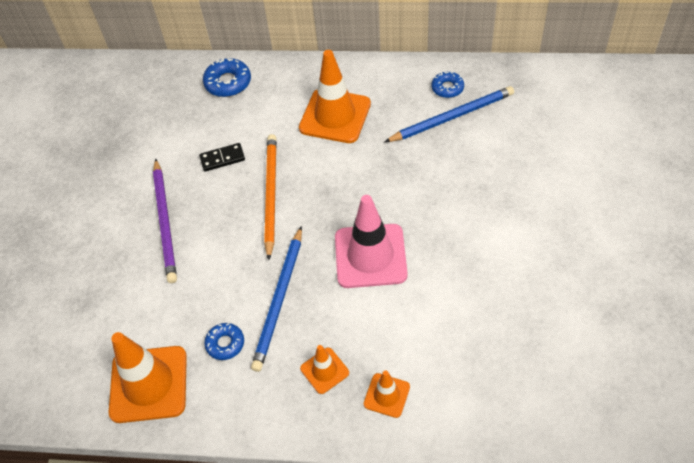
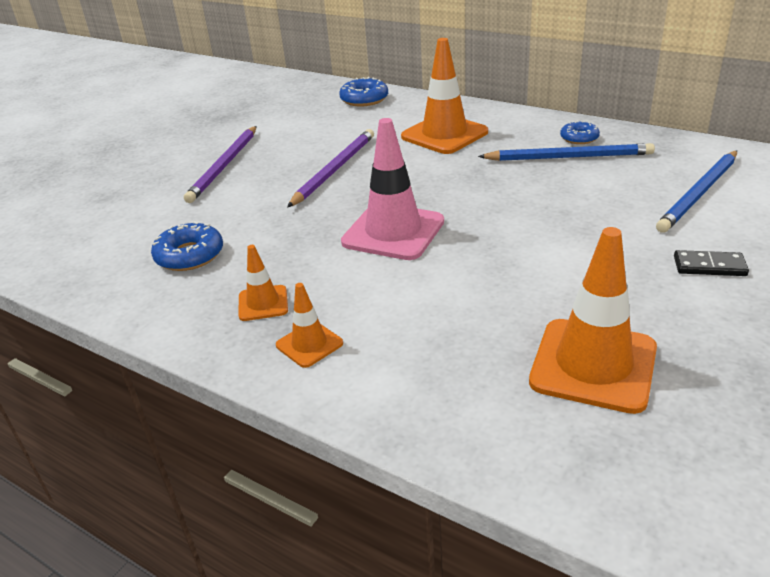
camera: 25 degrees right, 20 degrees down
(148, 384) = (93, 263): orange traffic cone -> orange traffic cone (593, 365)
(222, 159) = (314, 140): black domino -> black domino (709, 266)
(225, 344) = (189, 255): blue donut -> blue donut, size x1.51
(271, 195) = (335, 170): orange pencil -> purple pencil
(279, 300) = (271, 239): blue pencil -> blue pencil (699, 193)

